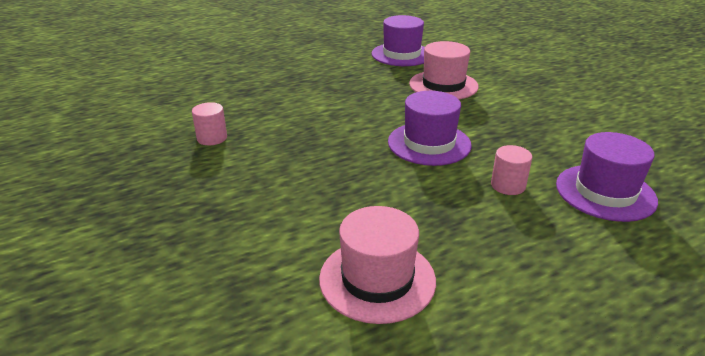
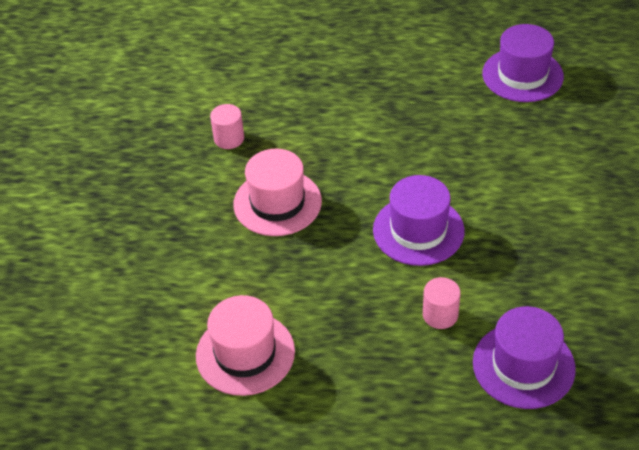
camera: 35 degrees right, 15 degrees up
(443, 85) = (518, 149): pink hat -> pink hat (277, 203)

